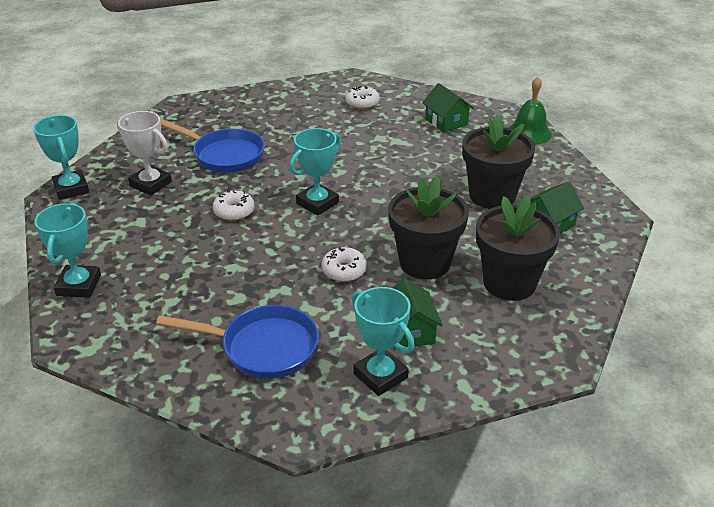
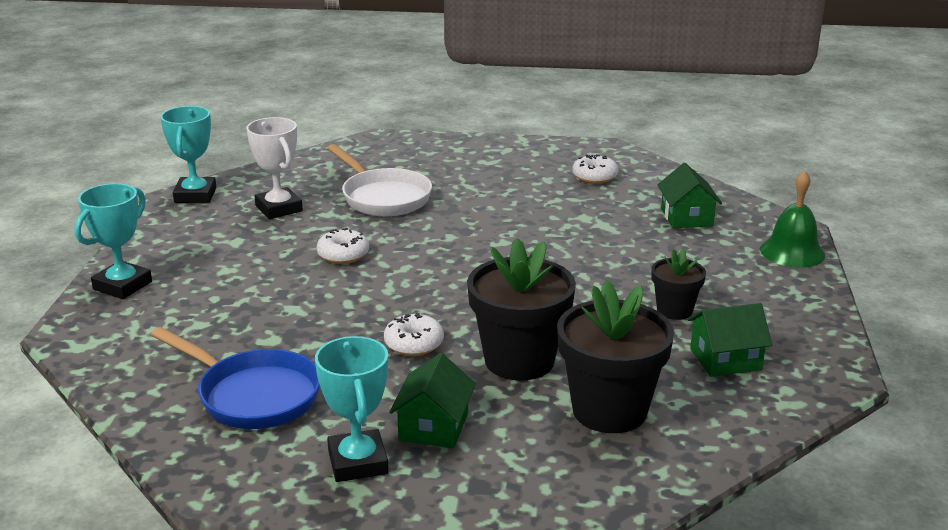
camera: 25 degrees right, 10 degrees down
(224, 155) = (383, 197): blue pan -> white pan
(317, 203) = (445, 268): turquoise trophy -> none
(492, 196) = (674, 310): black flower pot -> black flower pot, size x0.54

